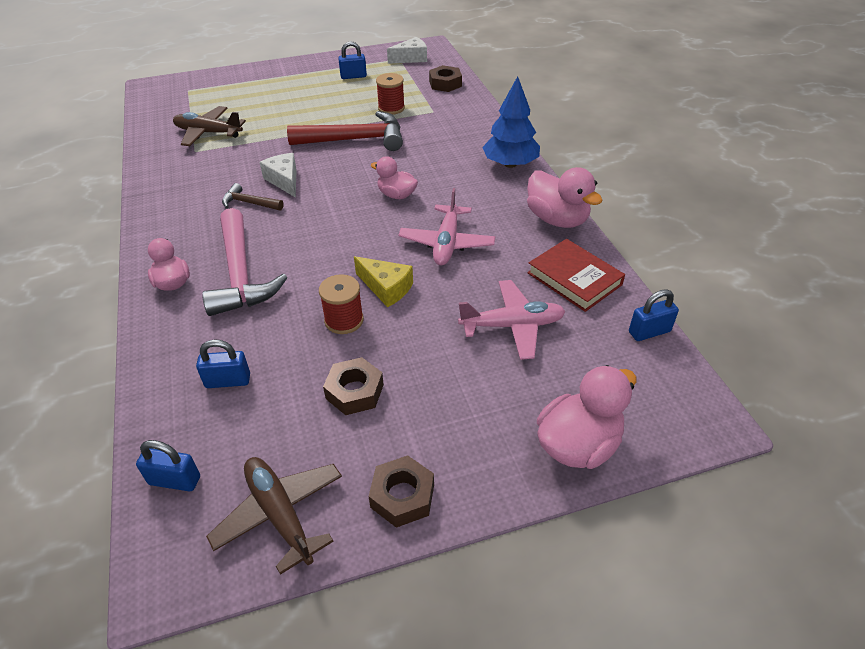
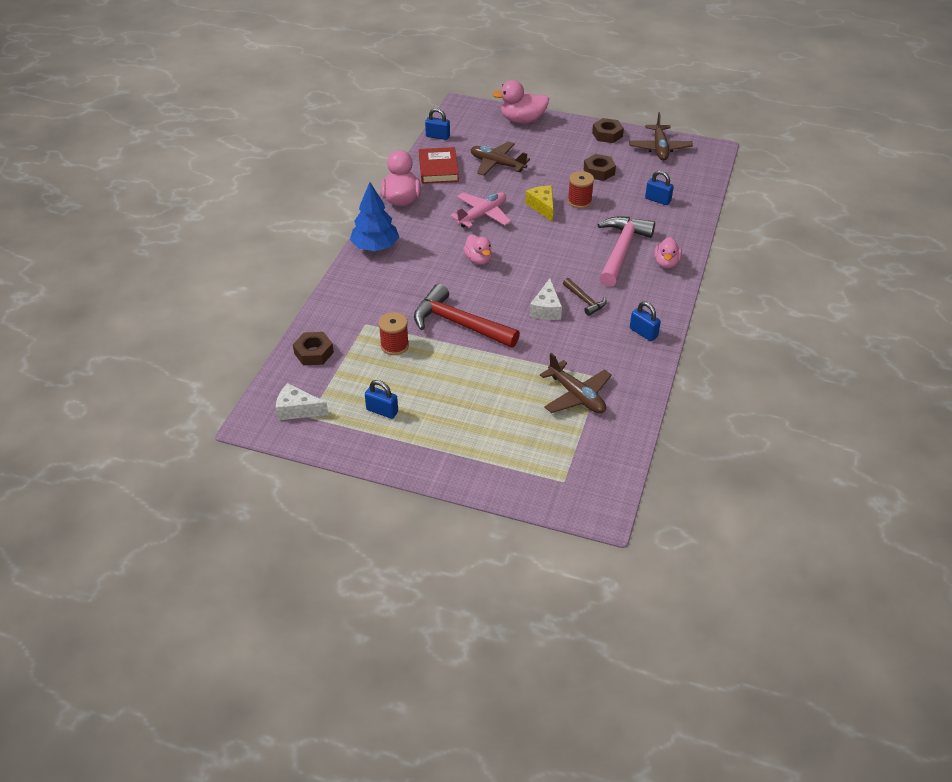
camera: 145 degrees left, 0 degrees up
(175, 480) = (699, 174): blue padlock -> blue padlock (643, 333)
(512, 325) = (497, 164): pink plane -> brown plane

